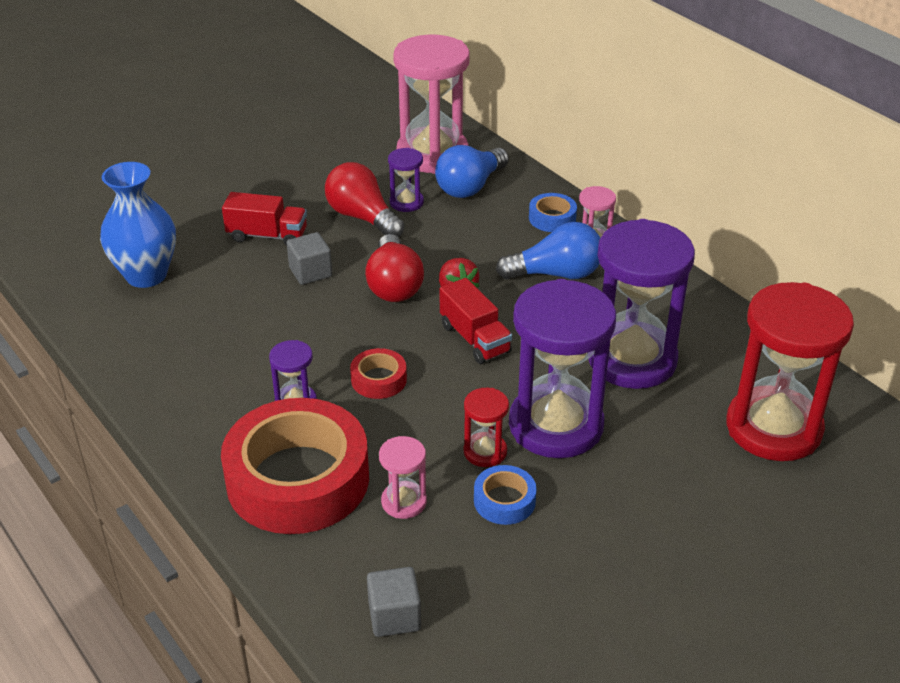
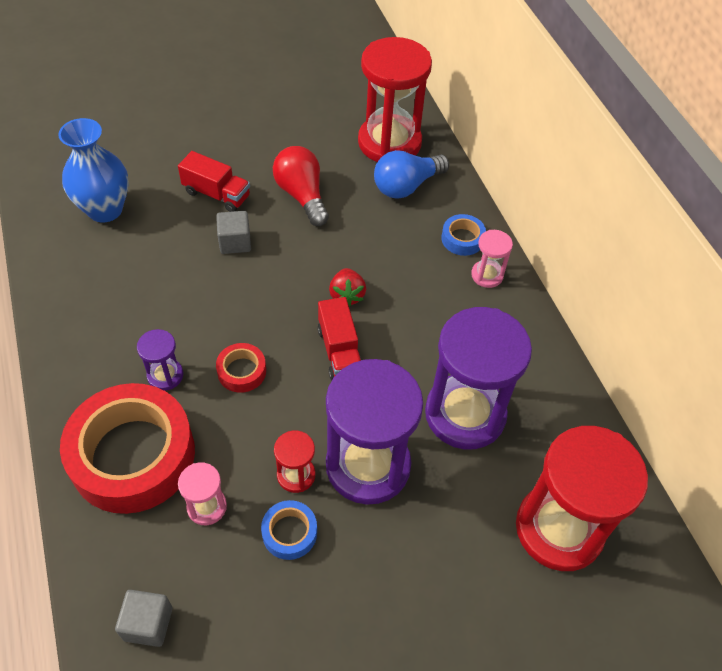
camera: 15 degrees right, 15 degrees up
(394, 285) = (297, 275): red light bulb -> none
(406, 202) = (345, 189): purple hourglass -> none
(432, 154) = (389, 143): pink hourglass -> red hourglass
(556, 274) = (439, 301): blue light bulb -> none

